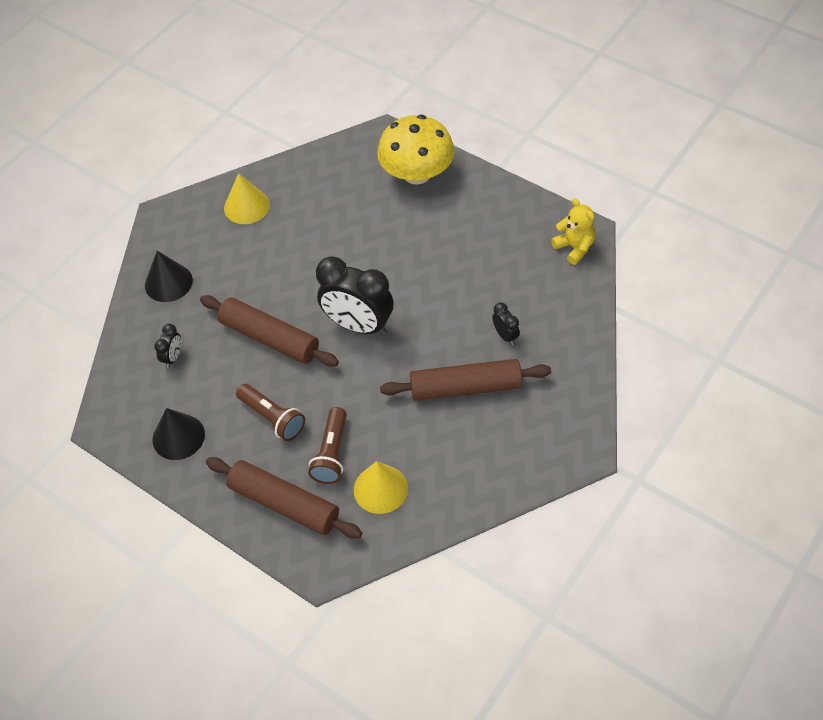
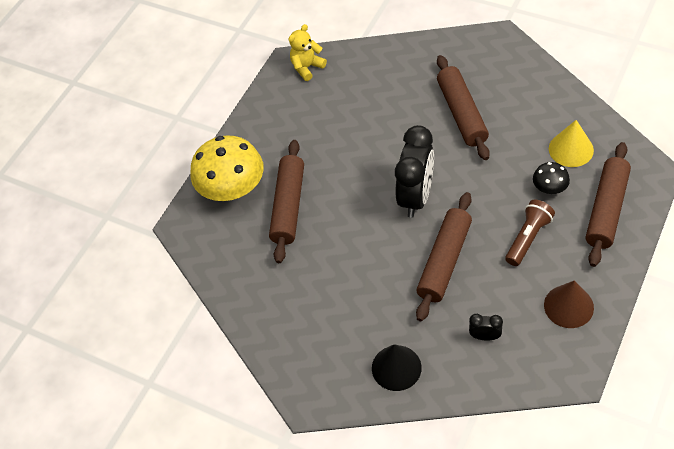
camera: 95 degrees left, 0 degrees up
(178, 436) = (568, 306): black cone -> brown cone
(246, 206) = (287, 322): yellow cone -> none
(331, 454) = (549, 188): brown flashlight -> black mushroom
(380, 216) = (288, 206): none -> brown rolling pin
(505, 336) = (405, 97): black clock -> none

